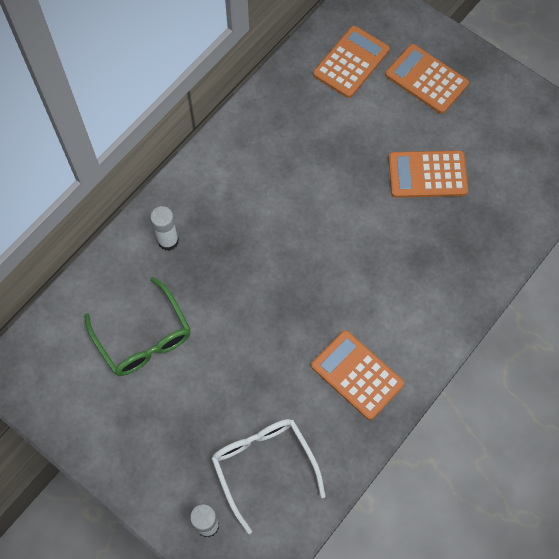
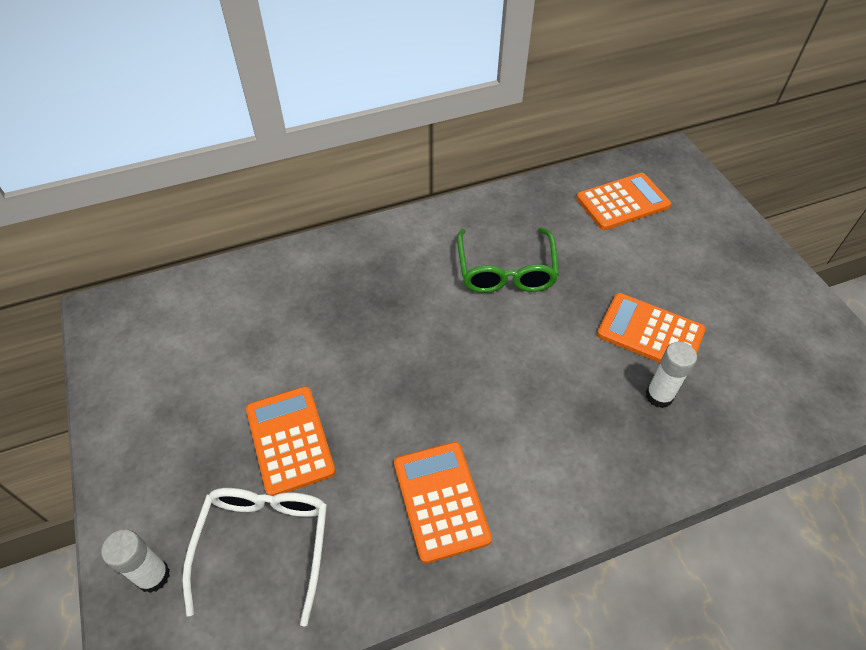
camera: 30 degrees right, 15 degrees down
(143, 337) = (246, 342): green glasses -> green glasses (506, 270)
(168, 241) = (337, 271): white glue stick -> white glue stick (659, 396)
(426, 79) = (697, 247): orange calculator -> orange calculator (290, 440)

